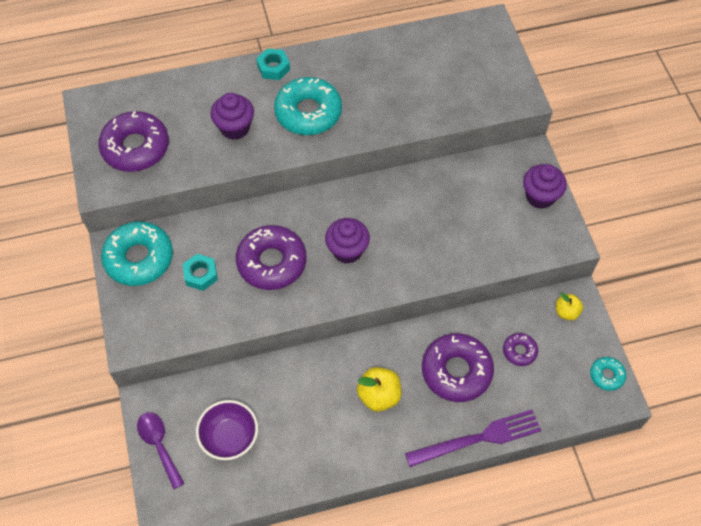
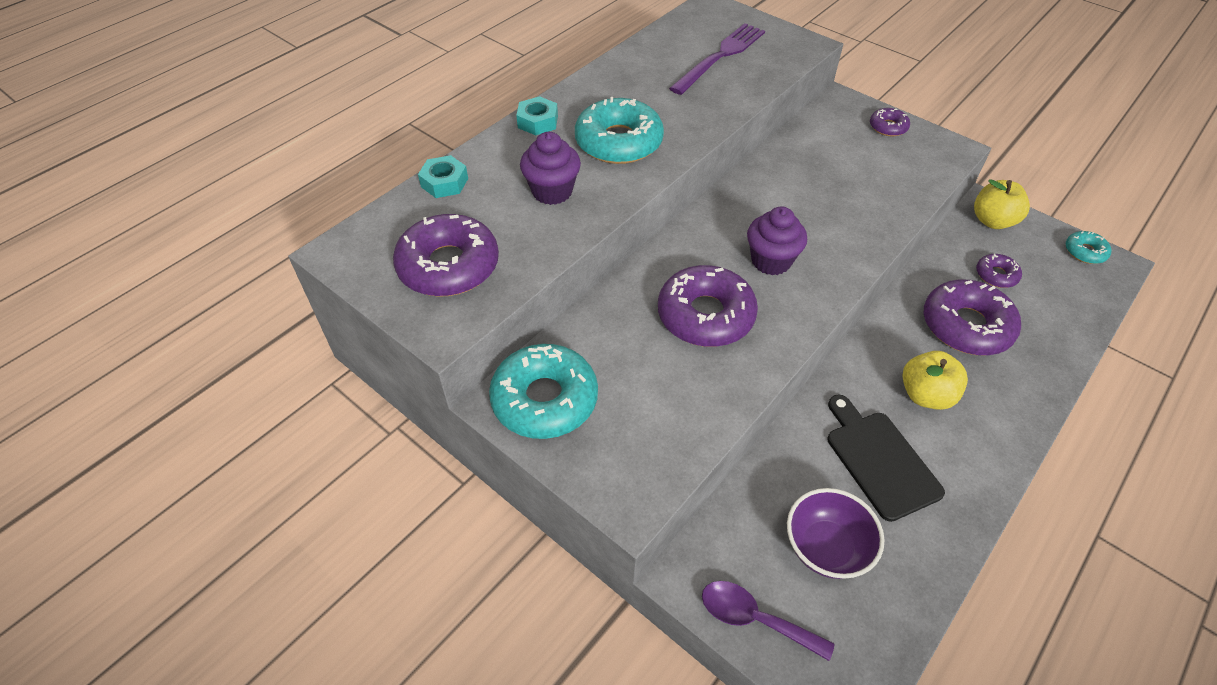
camera: 35 degrees left, 10 degrees down
(201, 275) = (638, 373): turquoise nut -> turquoise nut (444, 182)
(309, 413) = (879, 460): none -> black cutting board
(478, 439) = (1056, 375): purple fork -> purple fork (720, 57)
(540, 196) = (888, 127): purple cupcake -> purple donut
(566, 312) = (992, 221): yellow apple -> yellow apple, size x1.57

